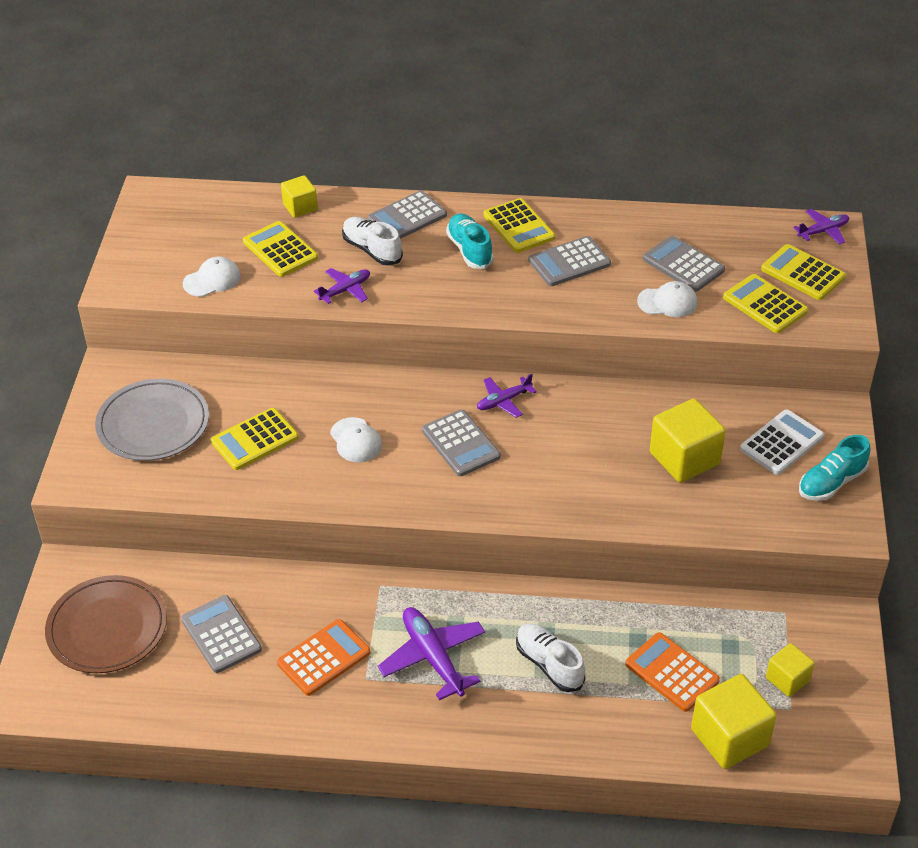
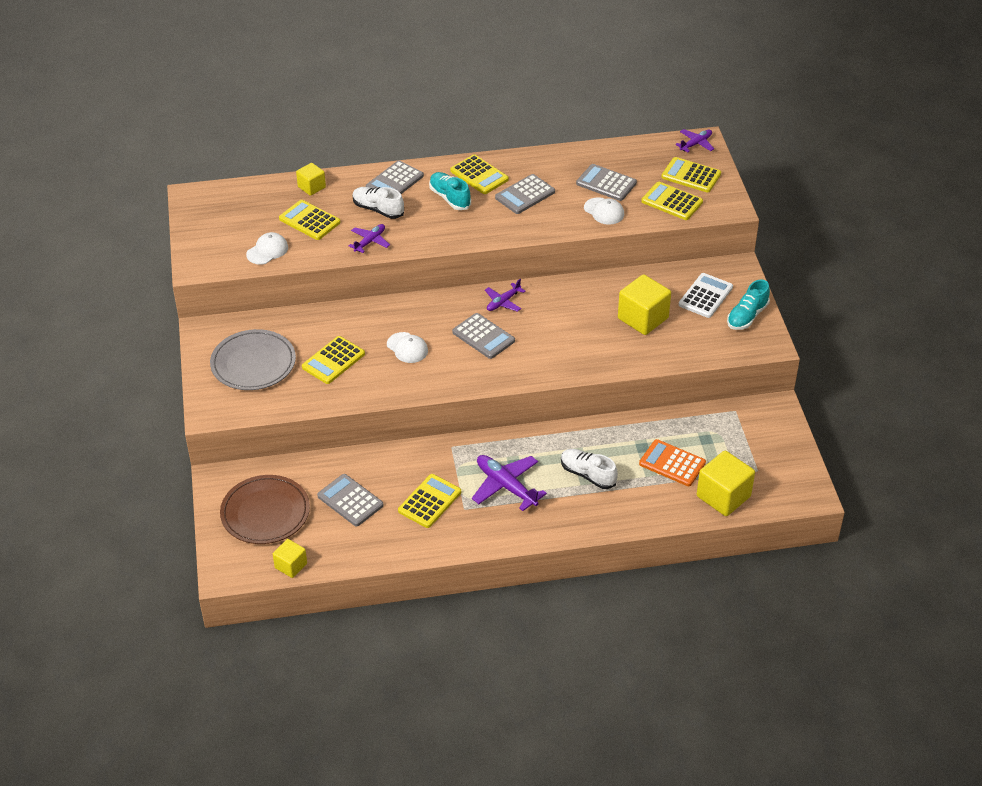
camera: 15 degrees left, 0 degrees up
(324, 658) = (429, 501): orange calculator -> yellow calculator
(667, 302) = (604, 211): white cap -> white cap turned 60 degrees clockwise
(787, 679) = (750, 452): yellow cube -> yellow cube (291, 565)

